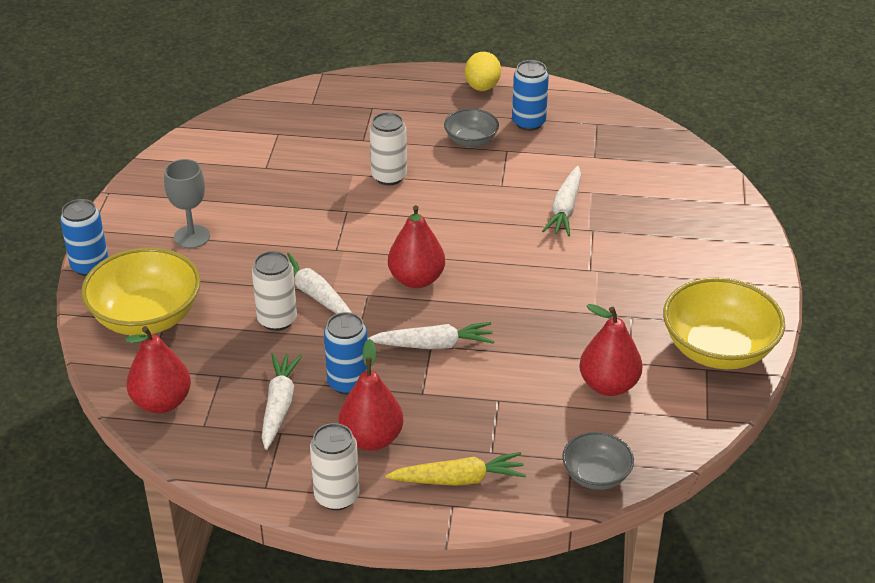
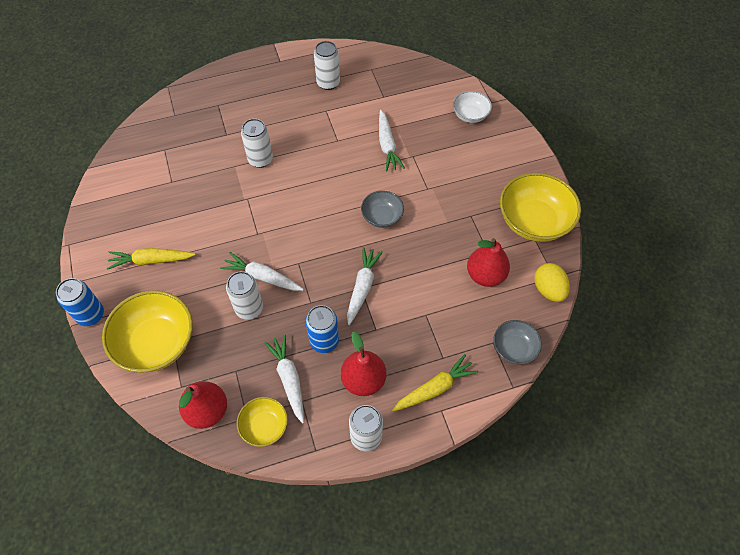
camera: 25 degrees left, 20 degrees up
(192, 237) = (151, 261): grey goblet -> yellow carrot
(219, 441) = (264, 426): none -> yellow bowl
(416, 279) = (323, 238): red pear -> none
(433, 345) = (362, 287): white carrot -> white carrot turned 45 degrees counterclockwise
(471, 141) = (299, 110): grey bowl -> grey bowl (382, 217)
(482, 87) = (283, 63): yellow egg -> yellow egg (548, 290)
(528, 123) = (328, 83): blue can -> white can
(703, 209) = (470, 115): none -> white bowl

